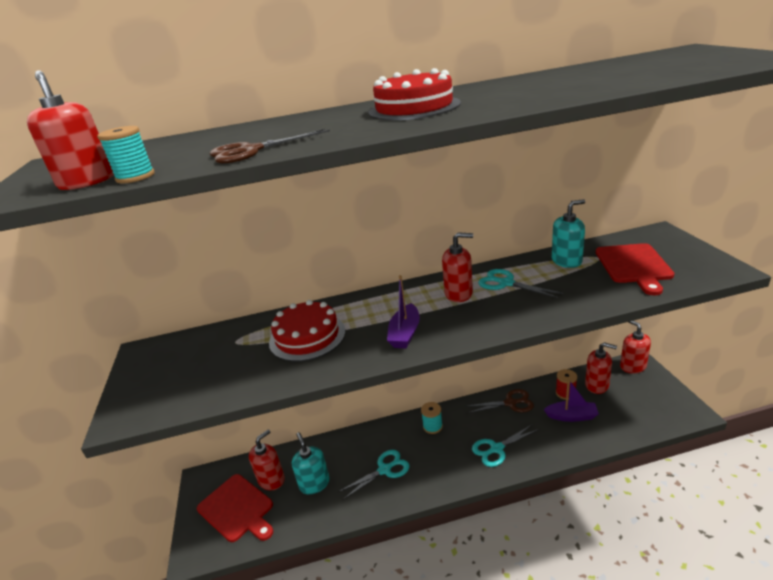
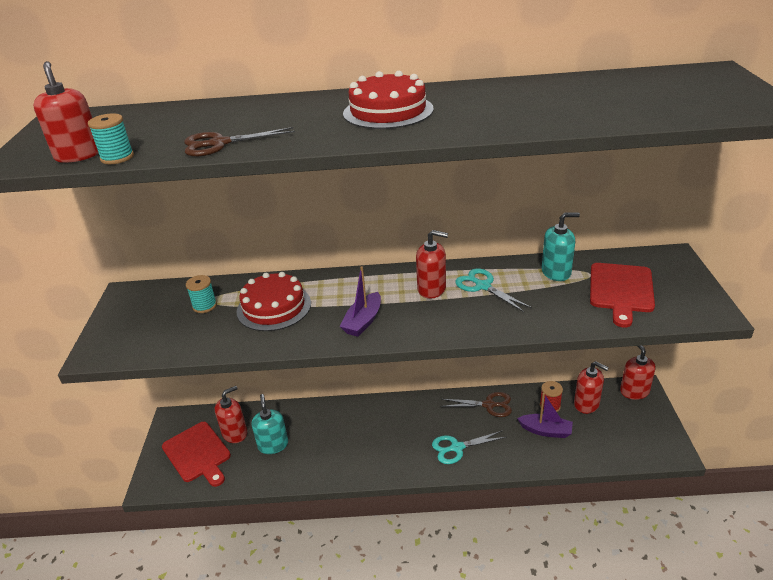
camera: 10 degrees right, 5 degrees up
(384, 470) = (342, 446): turquoise scissors -> none
(432, 426) = (402, 413): turquoise spool -> turquoise spool (204, 306)

